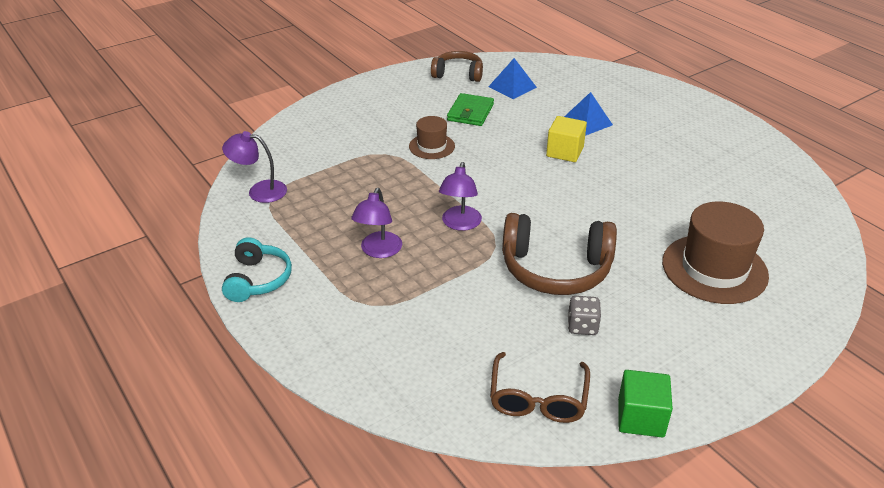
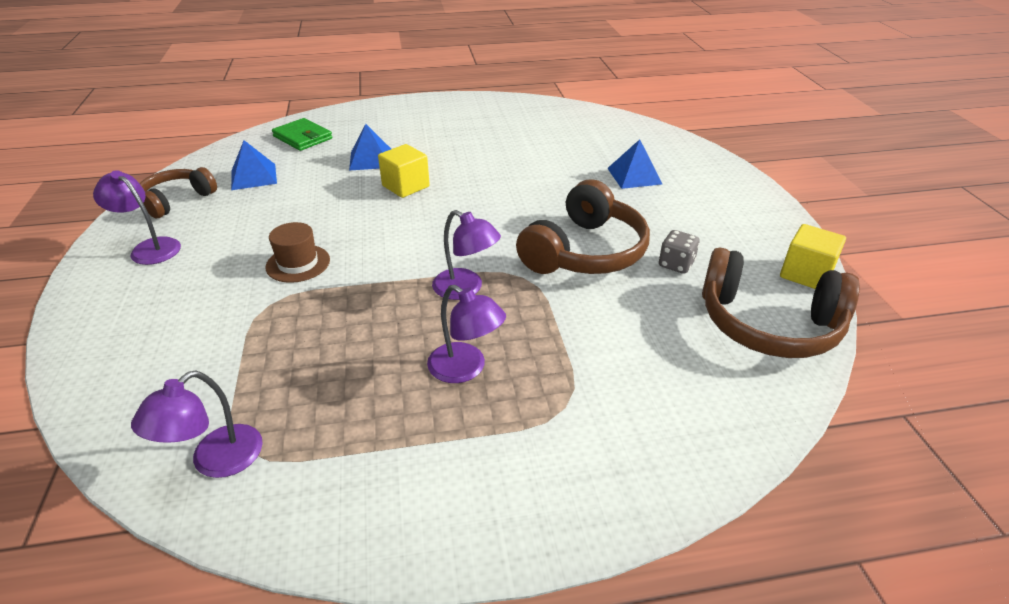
camera: 65 degrees left, 0 degrees up
(258, 279) = (438, 520): turquoise headphones -> none
(404, 90) = (149, 248): none -> purple lamp
(470, 112) = (265, 216): green wallet -> green wallet (303, 137)
(538, 398) = (768, 324): brown glasses -> brown headphones
(641, 418) = (806, 274): green cube -> yellow cube
(714, 269) = (634, 176): brown hat -> blue pyramid

